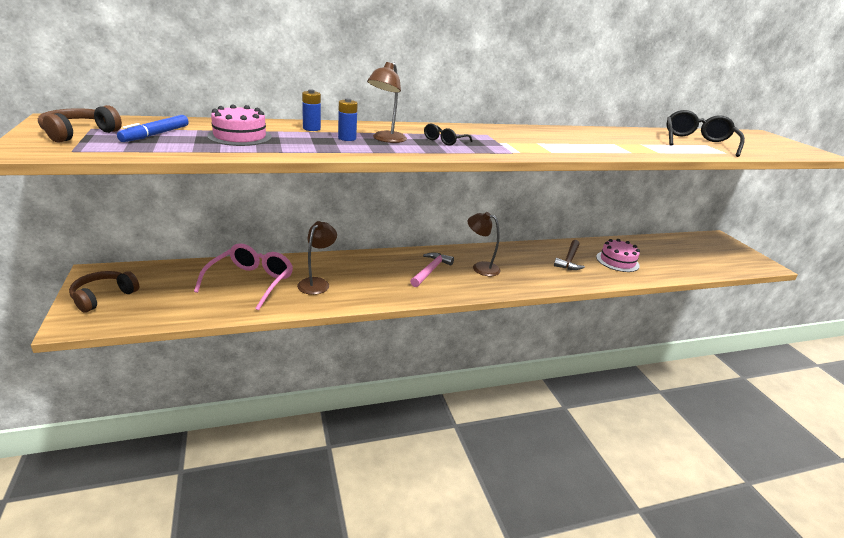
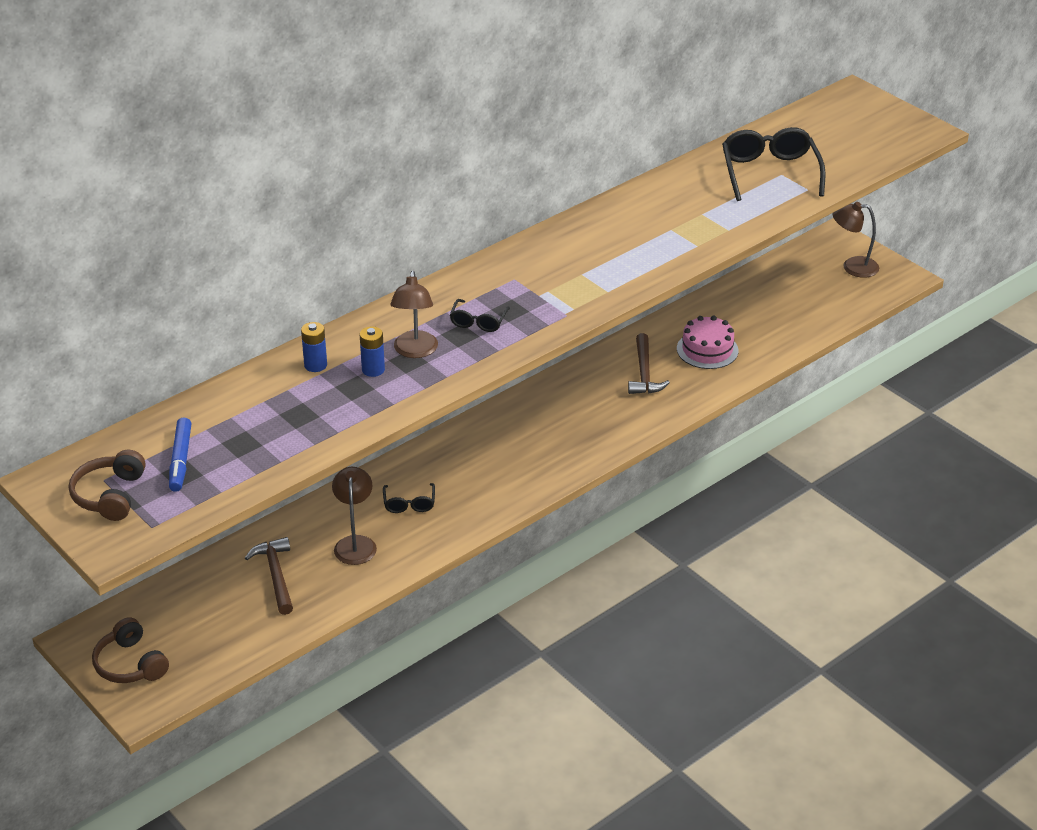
camera: 20 degrees left, 10 degrees up
(103, 297) = (130, 664): brown headphones -> brown headphones turned 45 degrees counterclockwise
(240, 136) = (264, 422): pink cake -> none
(250, 282) = (276, 575): pink glasses -> brown hammer
(370, 274) = (409, 503): none -> black glasses
(431, 270) = (478, 466): pink hammer -> none
(480, 267) = (537, 434): brown lamp -> brown lamp (852, 267)

